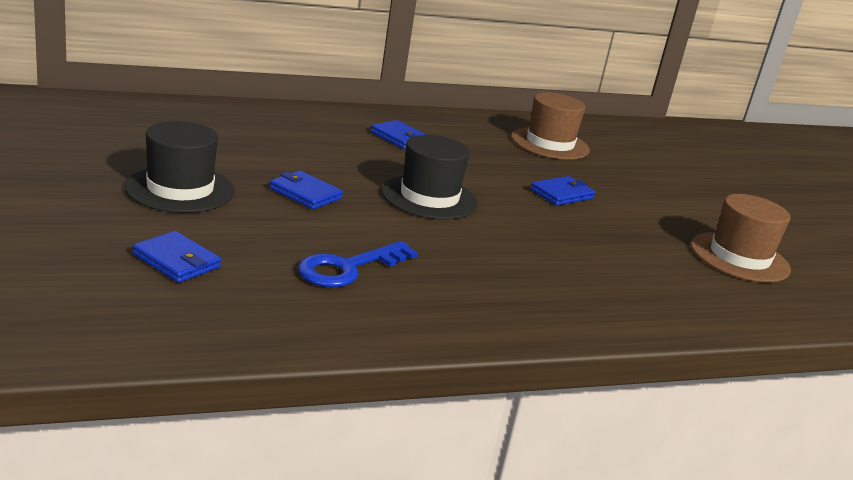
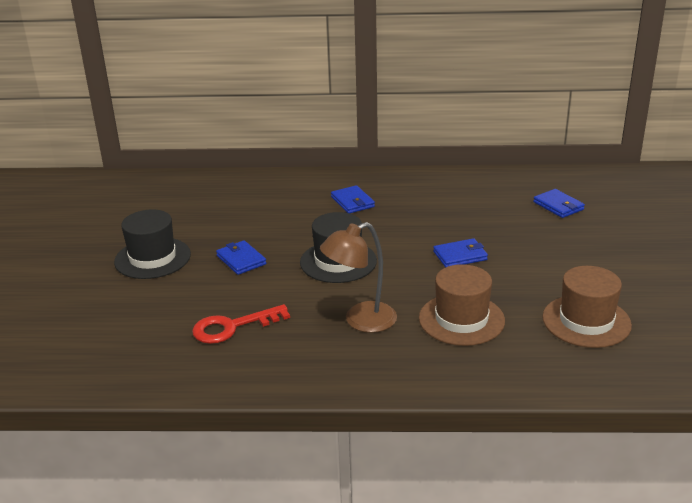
camera: 25 degrees right, 5 degrees up
(176, 261) = (117, 319): blue wallet -> blue wallet (558, 206)
(349, 268) = (233, 327): blue key -> red key
(504, 259) = (360, 321): none -> brown lamp
(550, 144) = (489, 201): brown hat -> brown hat (461, 319)

